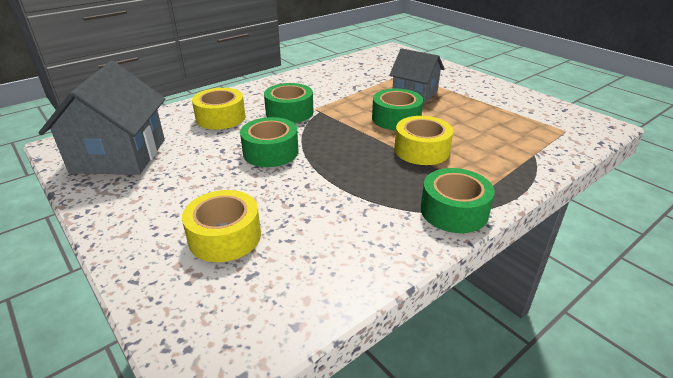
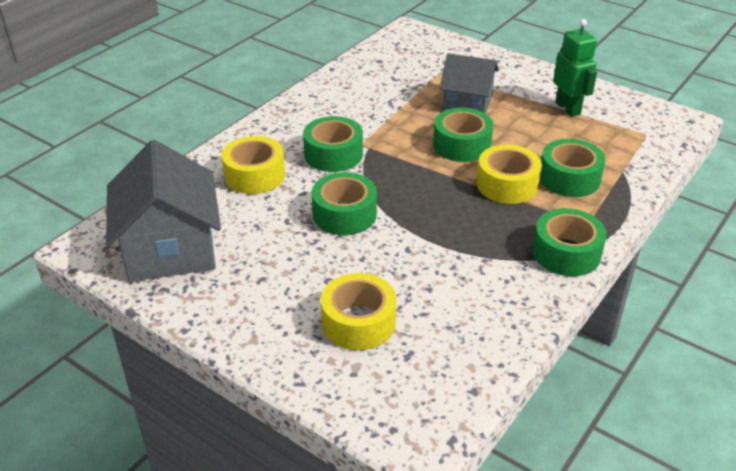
camera: 15 degrees left, 5 degrees up
(481, 153) = (569, 178): none -> green tape
(499, 105) = (568, 108): none -> green robot

